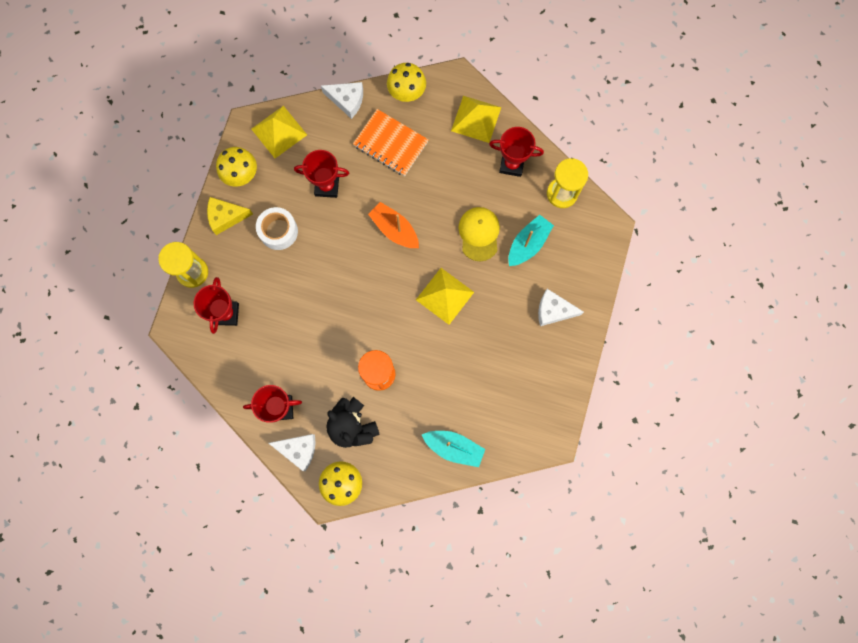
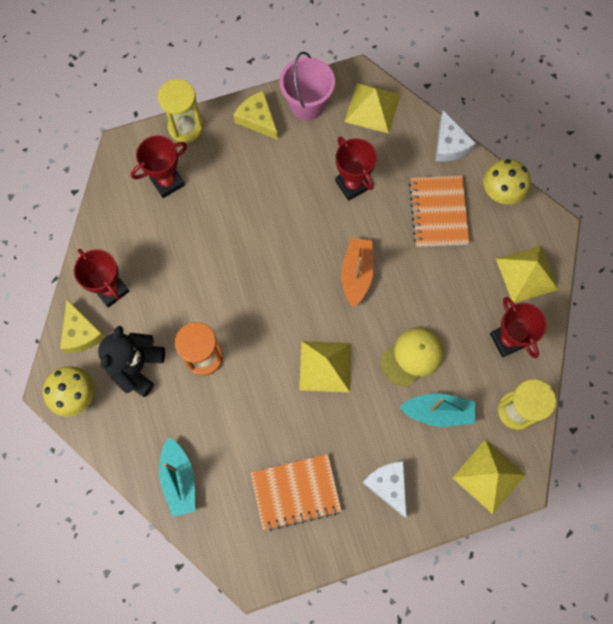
camera: 55 degrees right, 5 degrees down
(241, 174) = (307, 104): yellow mushroom -> pink bucket
(278, 231) = (277, 172): white tape -> none
(298, 450) = (81, 333): white cheese -> yellow cheese
(516, 374) = (295, 492): none -> orange notebook
(591, 242) = (488, 476): none -> yellow pyramid

